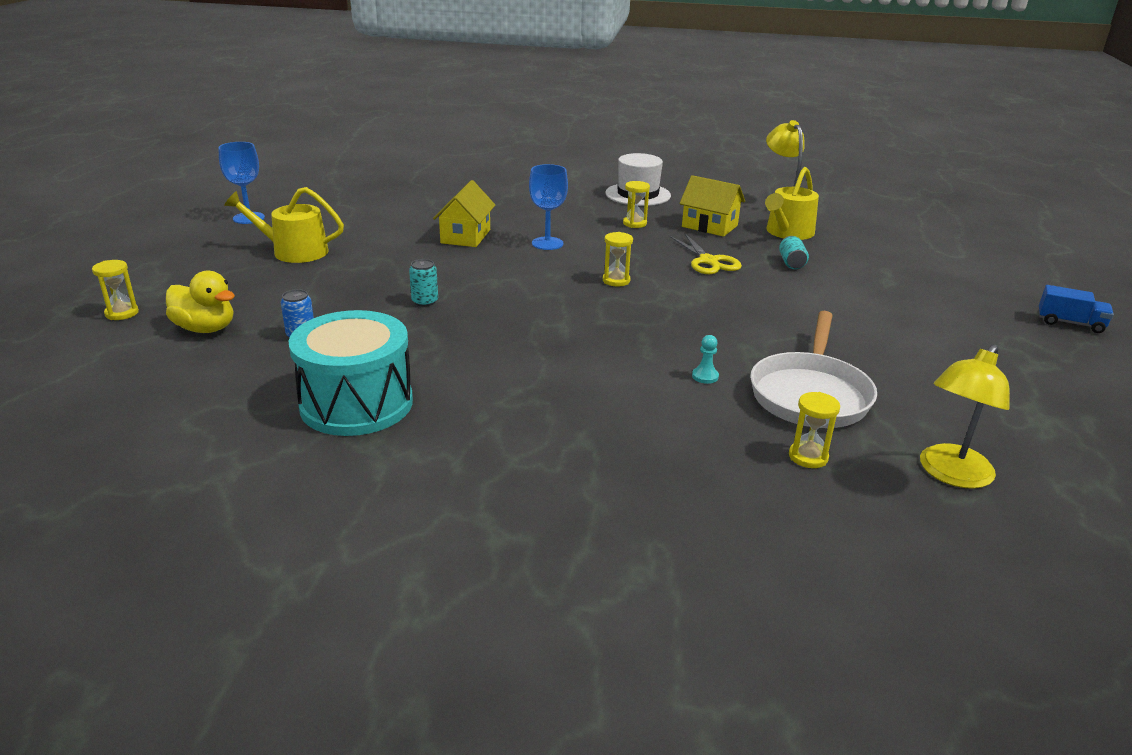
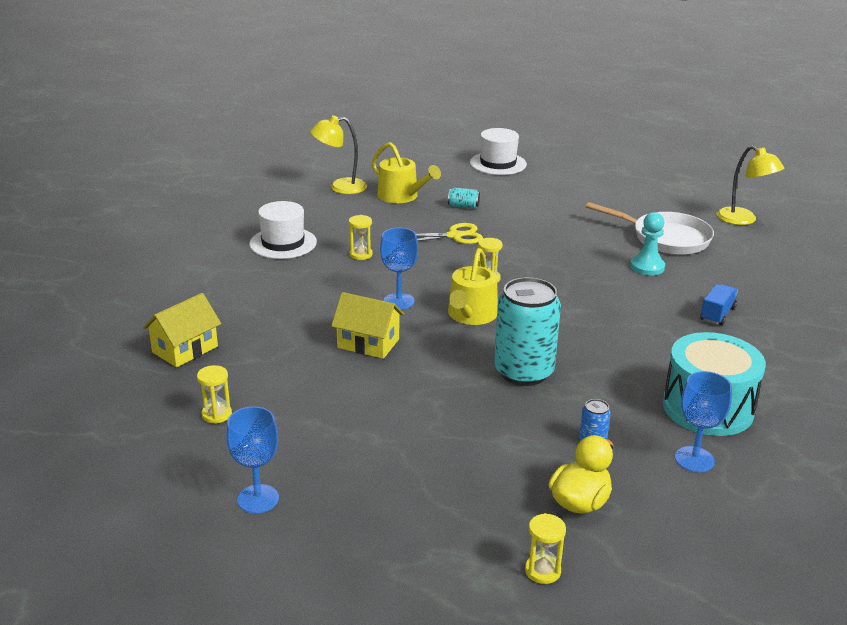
camera: 80 degrees left, 0 degrees up
(257, 389) = (694, 459): none -> blue goblet
(294, 251) = (384, 455): yellow watering can -> yellow watering can (471, 315)
(425, 301) = (523, 372): turquoise can -> turquoise can, size x2.41
(705, 376) = (647, 267): turquoise pawn -> turquoise pawn, size x1.86
(709, 226) = (377, 223): yellow house -> yellow house (185, 349)
(808, 457) = (736, 252): yellow hourglass -> yellow hourglass (217, 414)
(945, 278) = (498, 163): none -> white hat
(1070, 323) = (567, 148): blue truck -> blue truck (717, 314)

